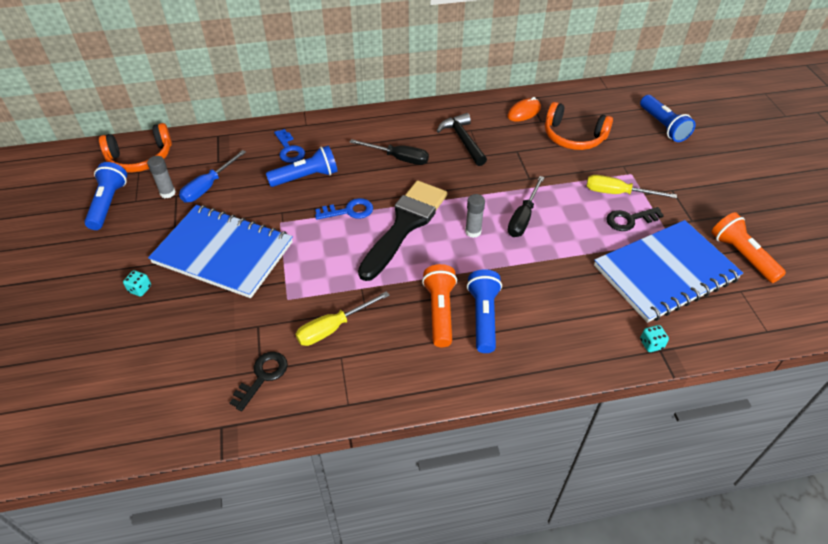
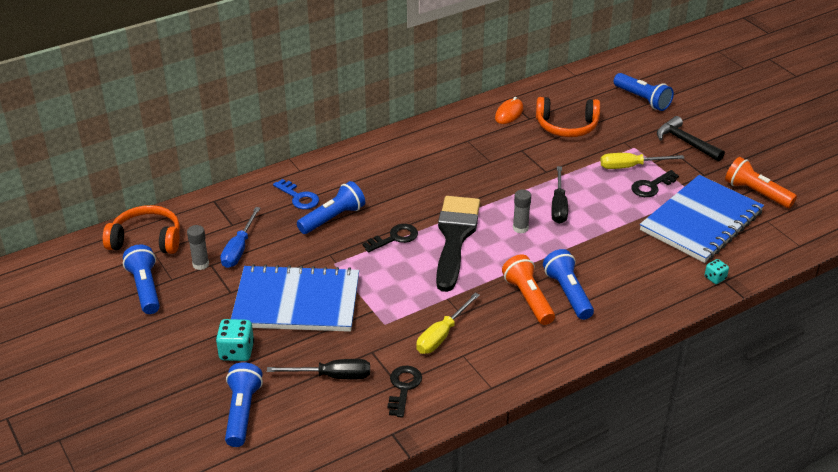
camera: 20 degrees left, 10 degrees down
(103, 356) = (242, 412): none -> blue flashlight
(140, 158) = (146, 240): orange headphones -> orange headphones turned 135 degrees counterclockwise
(140, 289) = (236, 352): turquoise dice -> turquoise dice, size x1.72
(349, 211) = (395, 238): blue key -> black key
(398, 158) = (413, 181): black screwdriver -> black screwdriver (332, 376)
(463, 140) = (465, 151): black hammer -> black hammer (685, 142)

